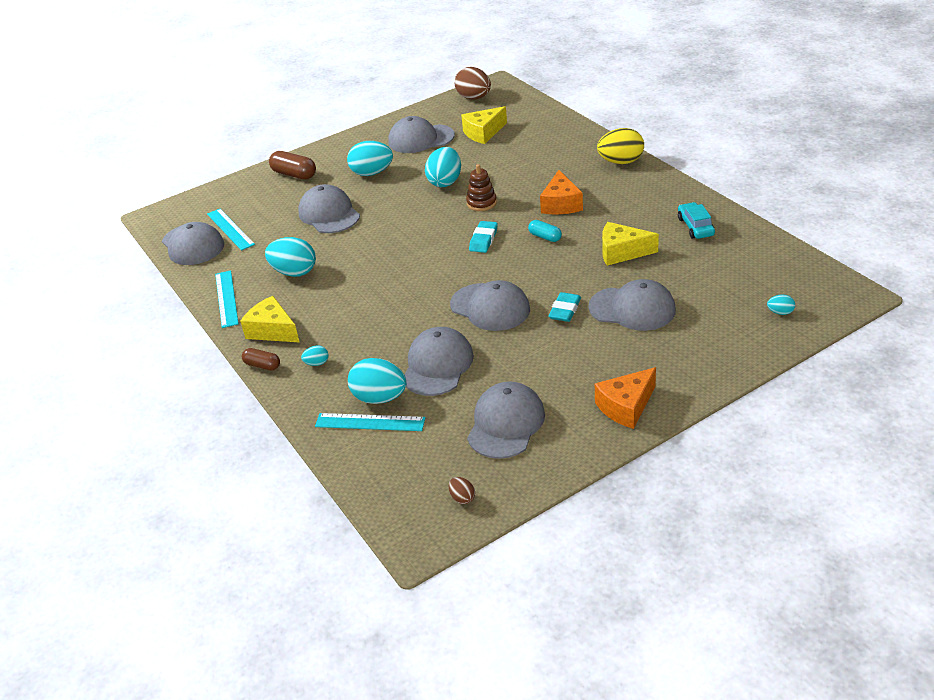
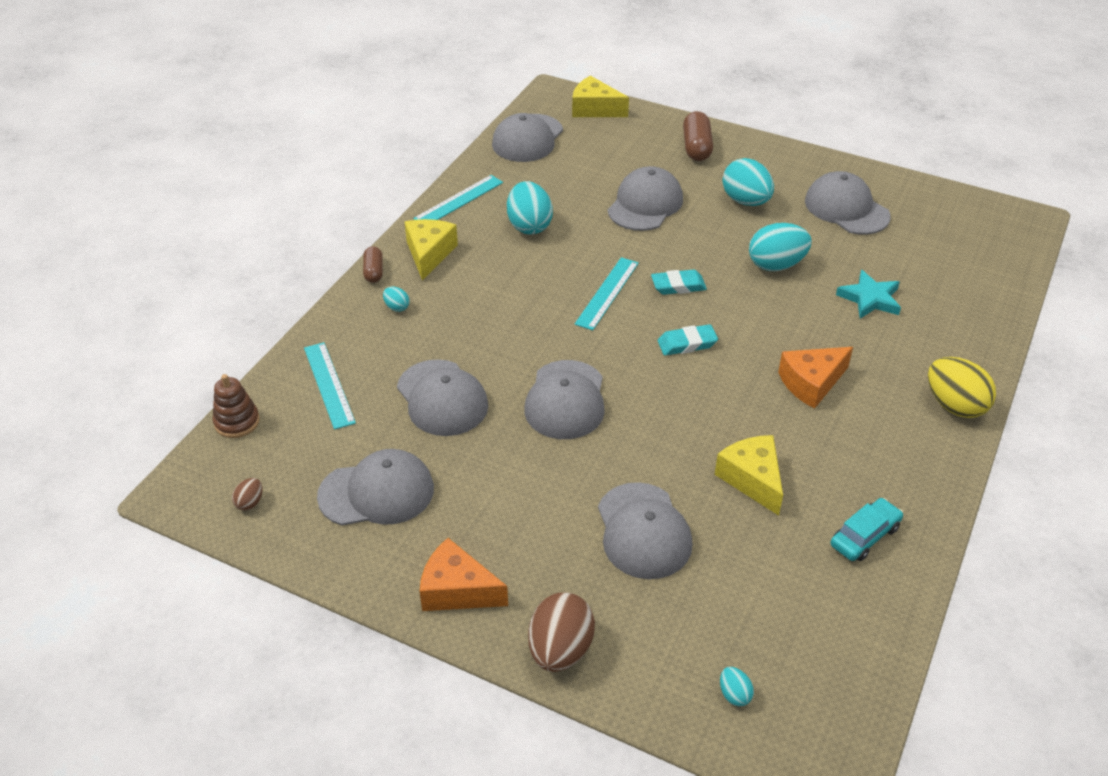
camera: 55 degrees right, 5 degrees up
(230, 229) = (569, 150): turquoise ruler -> turquoise ruler (607, 293)
(380, 398) = (368, 376): turquoise egg -> none
(437, 365) = (442, 398): grey cap -> grey cap turned 75 degrees clockwise
(474, 98) = (977, 214): brown egg -> brown egg (560, 650)
(481, 203) = (758, 312): brown stacking toy -> brown stacking toy (237, 422)
(483, 133) = (907, 254): yellow cheese -> yellow cheese (594, 109)
(509, 159) = (870, 299): none -> turquoise star
(545, 237) = (731, 395): turquoise capsule -> none
(565, 310) = (600, 468): turquoise eraser -> turquoise eraser (678, 286)

